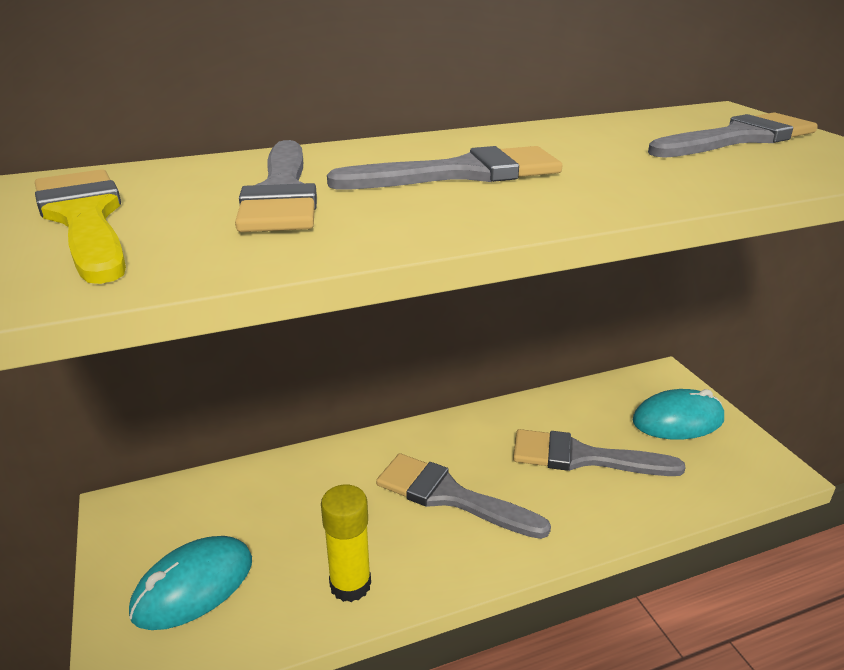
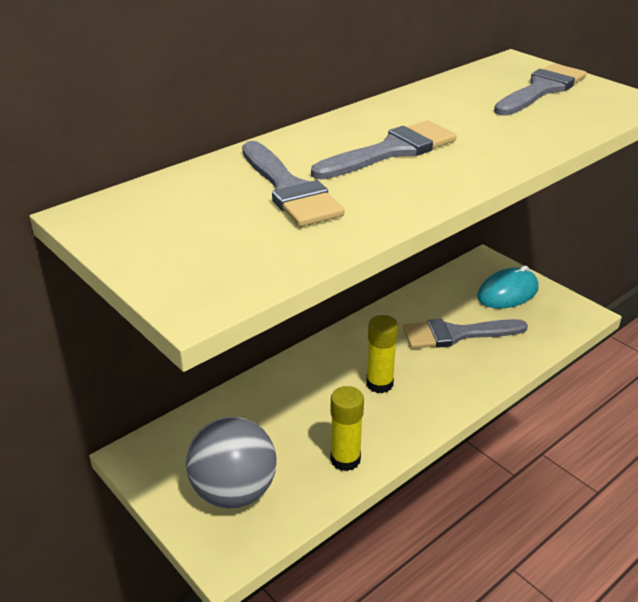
camera: 20 degrees left, 5 degrees up
(84, 219) = (178, 235): yellow brush -> none
(193, 586) = (234, 491): turquoise mouse -> grey ball
(450, 496) = (379, 384): grey brush -> yellow glue stick

